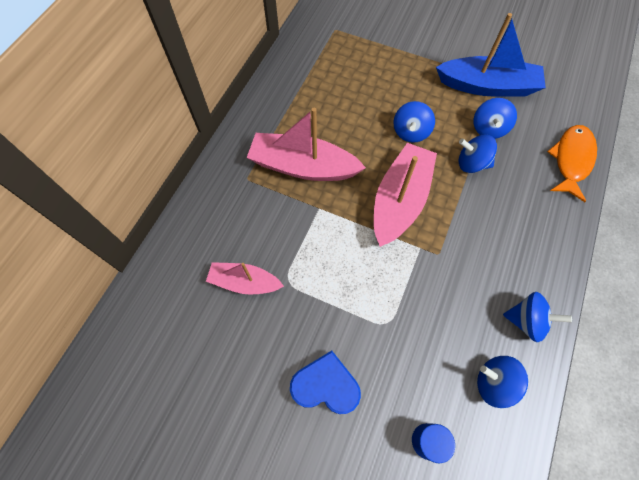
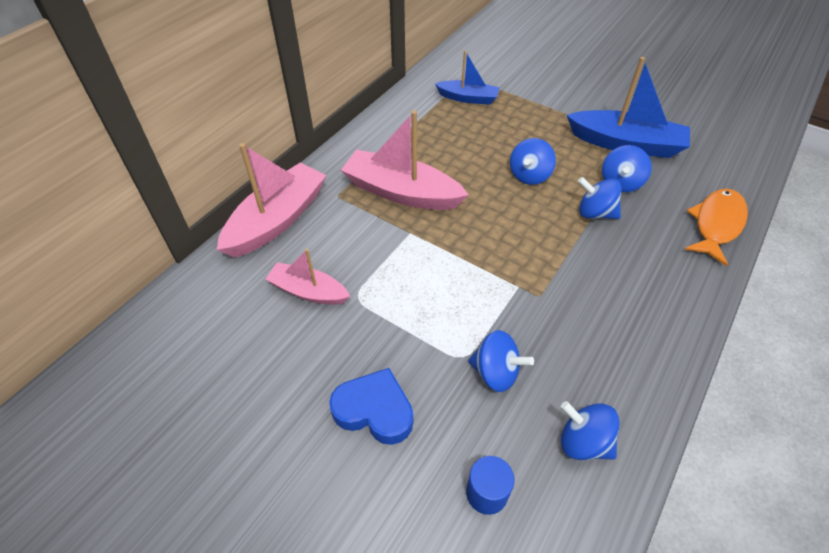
camera: 10 degrees right, 15 degrees down
(342, 54) = (468, 98): none -> blue boat
(400, 200) = (504, 237): pink boat -> pink boat (277, 220)
(526, 321) = (636, 380): blue spinning top -> blue spinning top (496, 372)

